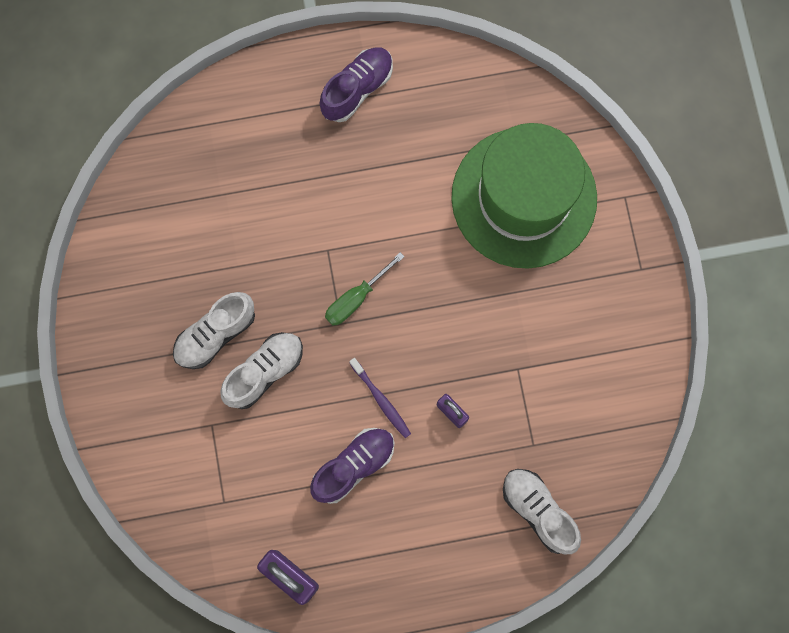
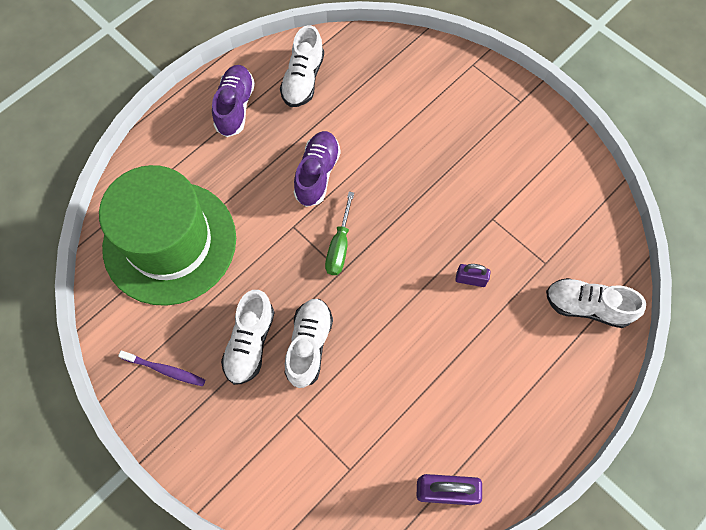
camera: 35 degrees left, 10 degrees down
(354, 466) = (429, 368): purple shoe -> purple shoe (317, 174)
(381, 400) = (412, 306): purple toothbrush -> purple toothbrush (165, 370)
(443, 102) = (303, 79): none -> white shoe
(524, 197) = (406, 105): green hat -> green hat (170, 242)

